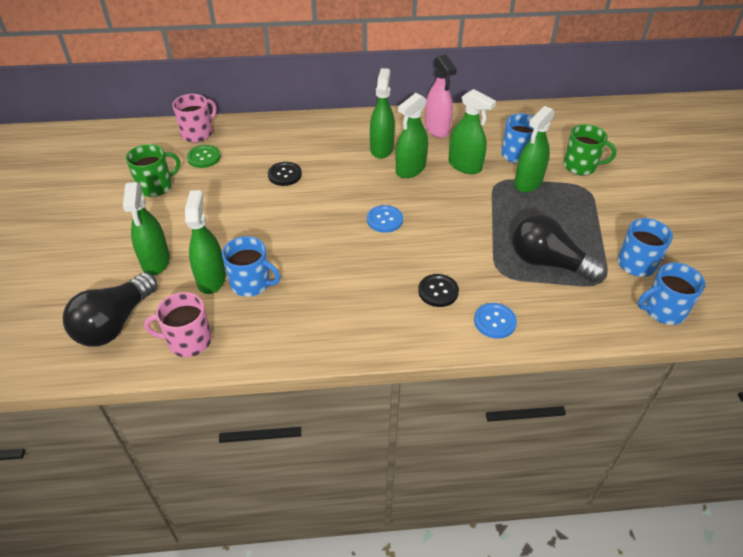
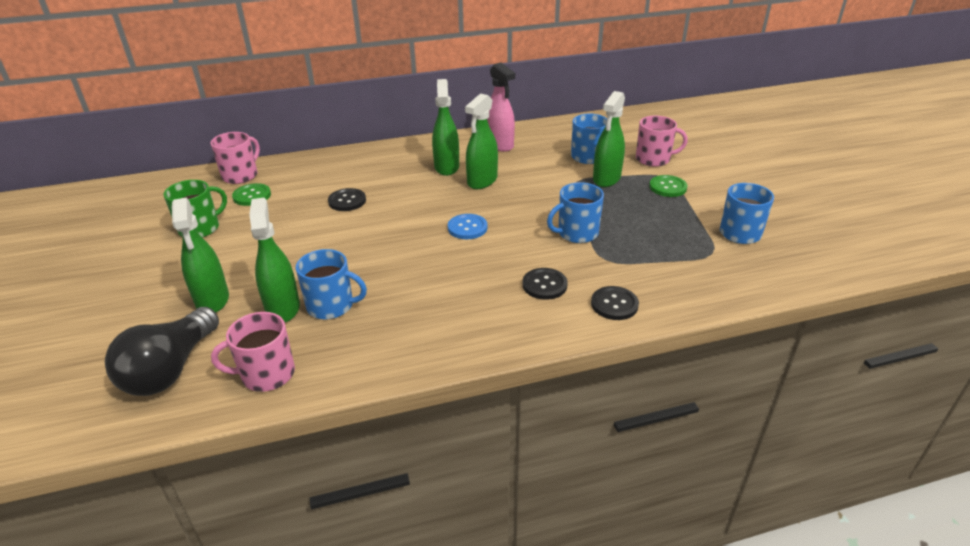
camera: 10 degrees left, 10 degrees down
(465, 166) = (538, 172): green spray bottle -> none
(495, 321) = (614, 304): blue button -> black button
(548, 263) = (651, 244): black light bulb -> none
(581, 166) = (654, 159): green mug -> pink mug
(584, 201) = (668, 187): none -> green button
(663, 310) = (782, 270): blue mug -> blue mug (576, 233)

